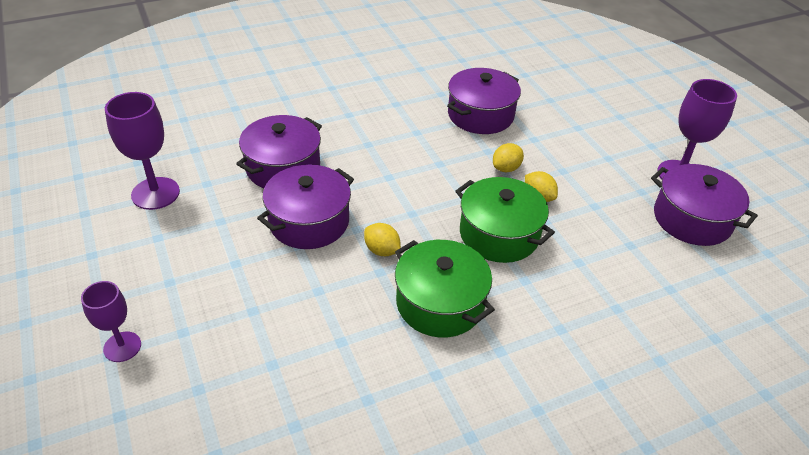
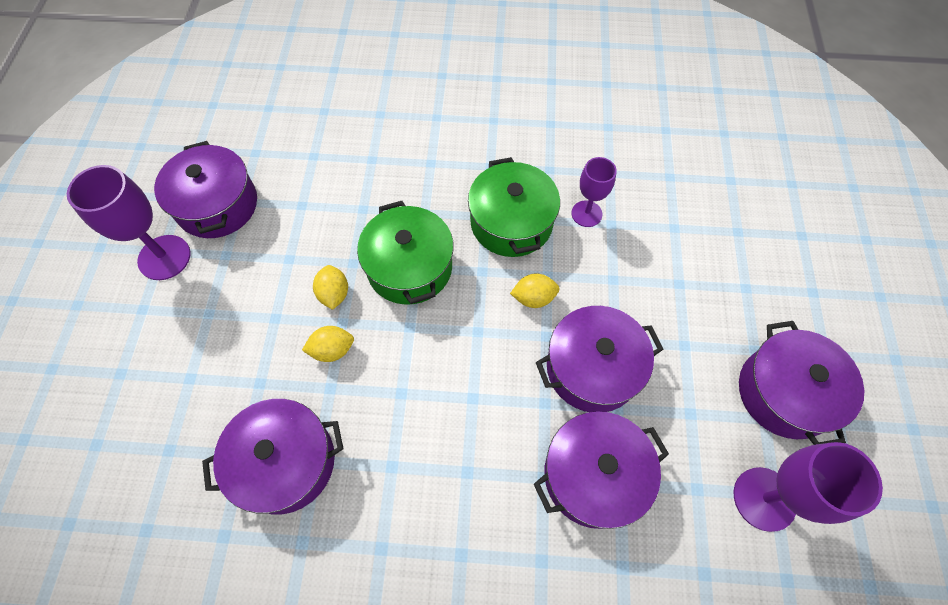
camera: 150 degrees left, 20 degrees up
(122, 347) = (801, 295): purple goblet -> purple goblet (586, 214)
(140, 260) = (784, 393): none -> purple pot
(382, 250) = (533, 298): yellow lemon -> yellow lemon turned 75 degrees counterclockwise

